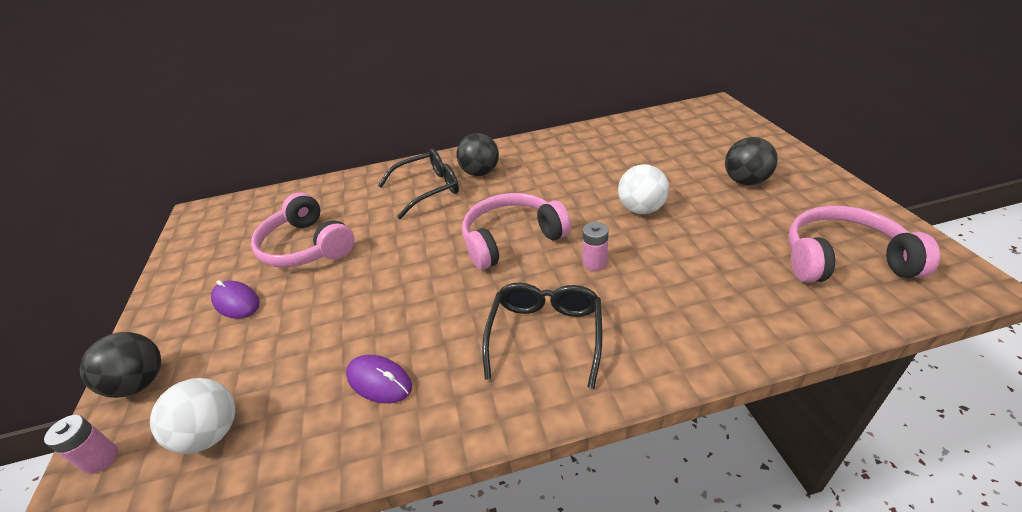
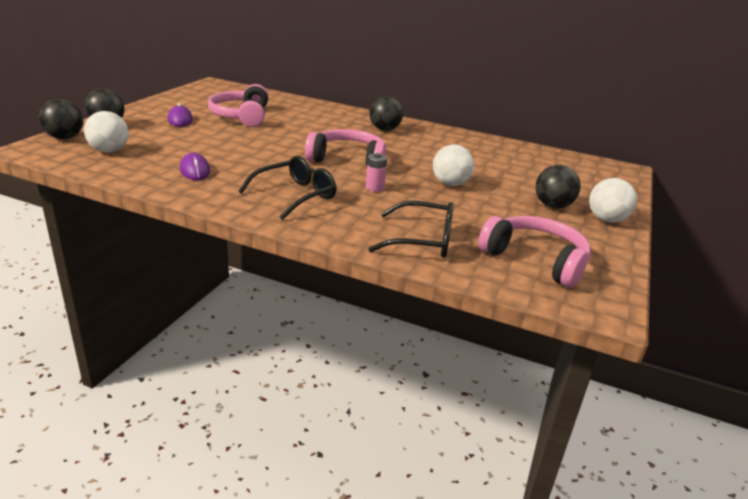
camera: 30 degrees right, 10 degrees down
(101, 459) = (65, 138): pink battery -> black ball
(428, 189) = (341, 123): black glasses -> black glasses (422, 240)
(798, 171) = (606, 220): none -> white ball

